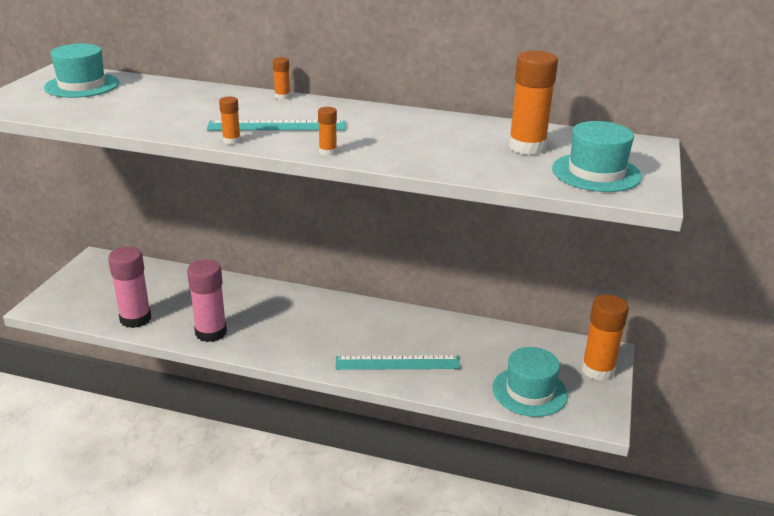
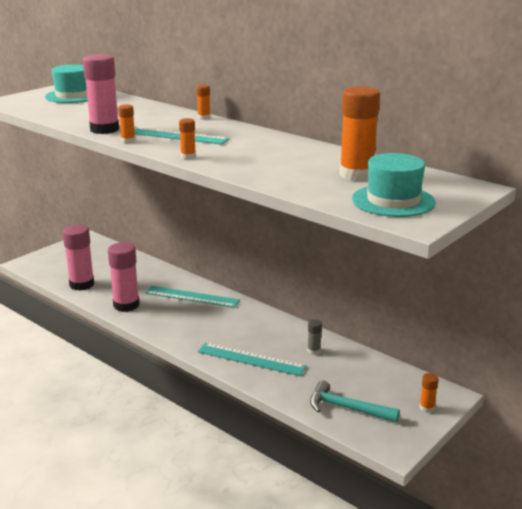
camera: 25 degrees right, 5 degrees down
(183, 129) = (104, 129): none -> pink glue stick
(279, 305) = (192, 297): none -> turquoise ruler
(452, 337) = (314, 351): none -> grey glue stick
(529, 391) = (347, 408): turquoise hat -> turquoise hammer
(597, 370) = (427, 408): orange glue stick -> orange glue stick, size x0.47

